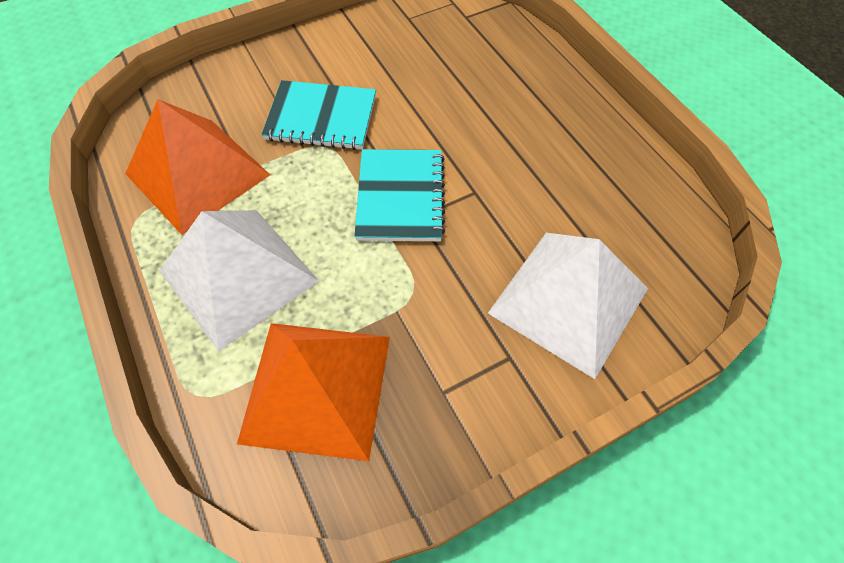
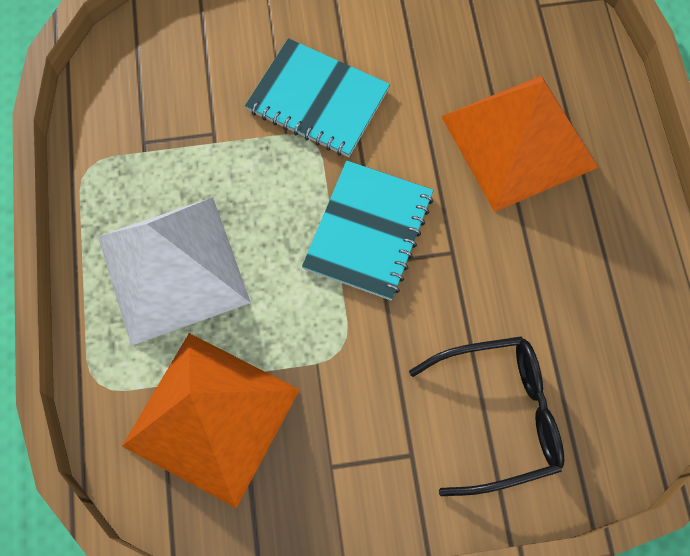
camera: 20 degrees right, 10 degrees up
(198, 174) = (165, 132): orange pyramid -> orange pyramid (519, 141)
(568, 300) = (498, 415): white pyramid -> black glasses

